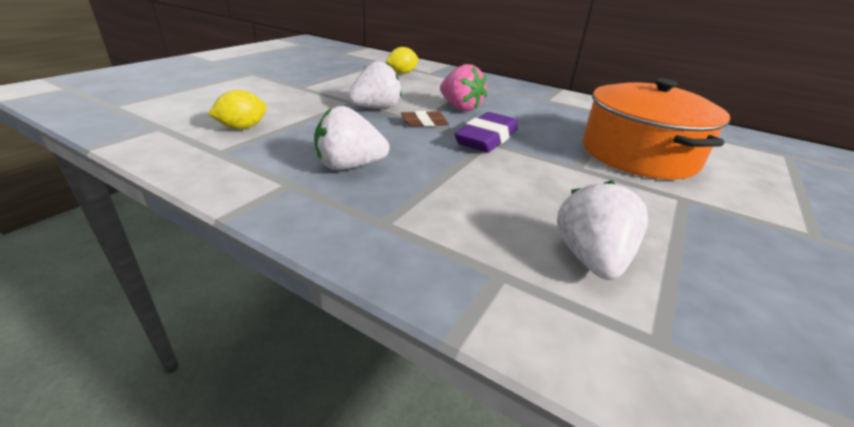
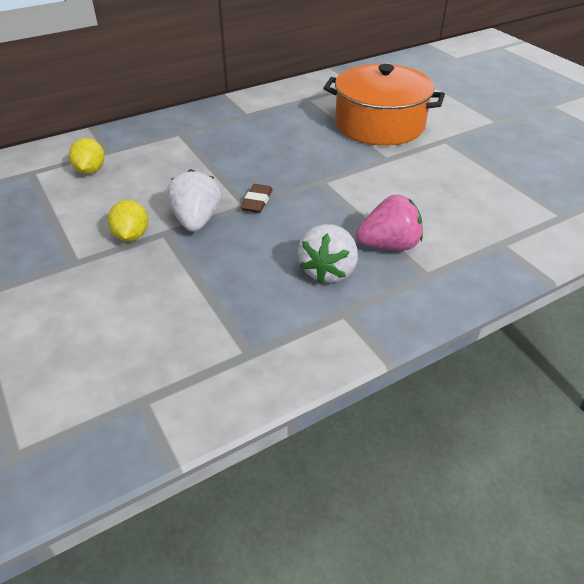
camera: 60 degrees left, 10 degrees up
(242, 128) = (190, 329): yellow lemon -> yellow lemon (131, 236)
(460, 107) = (233, 168): pink strawberry -> pink strawberry (389, 245)
(487, 138) = (313, 180): purple eraser -> none
(591, 259) = (496, 205): white strawberry -> none

